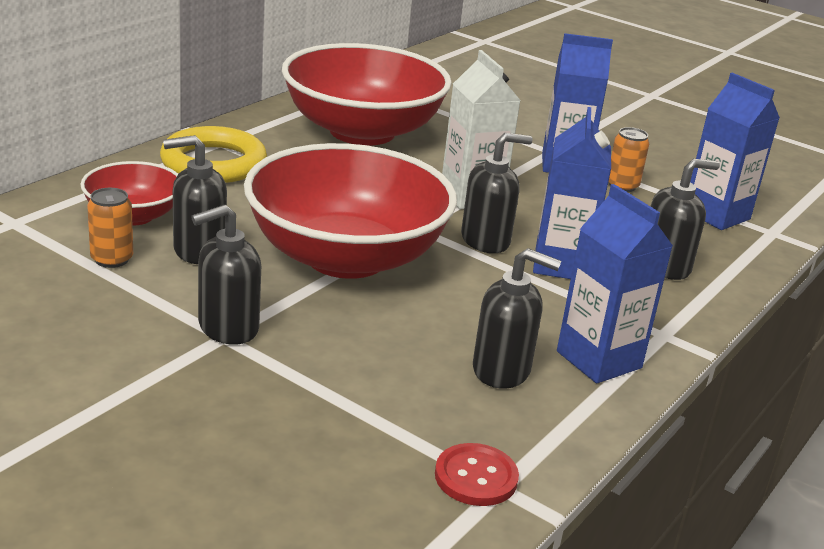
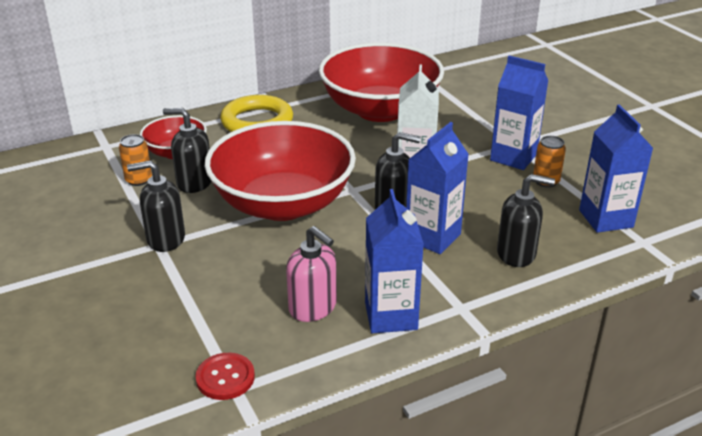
camera: 30 degrees right, 5 degrees up
(502, 370) = (313, 307): black soap dispenser -> pink soap dispenser

